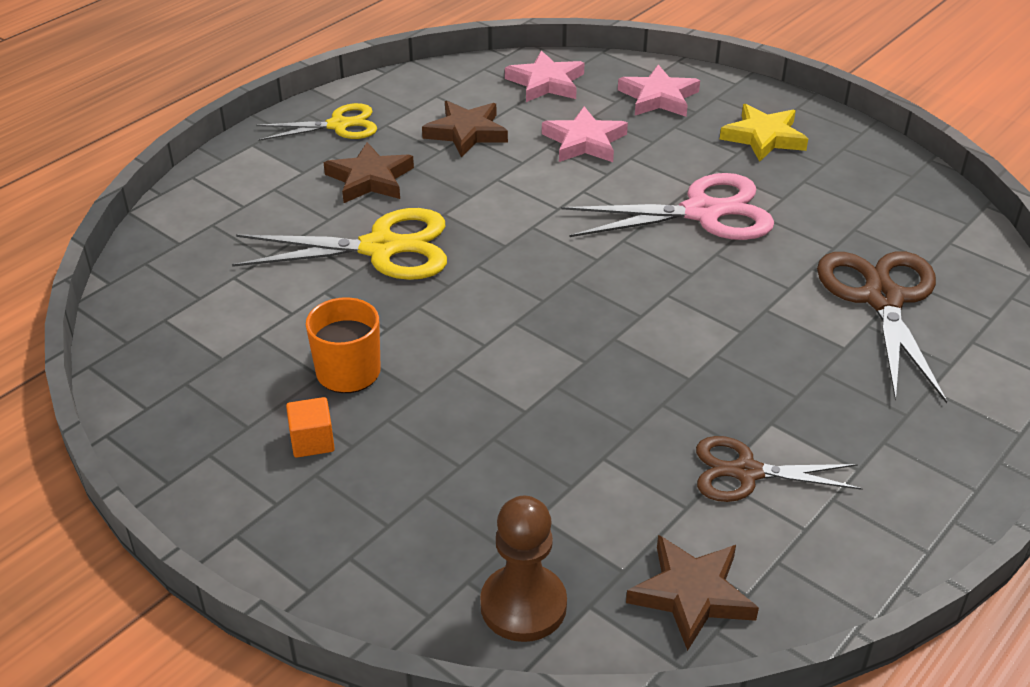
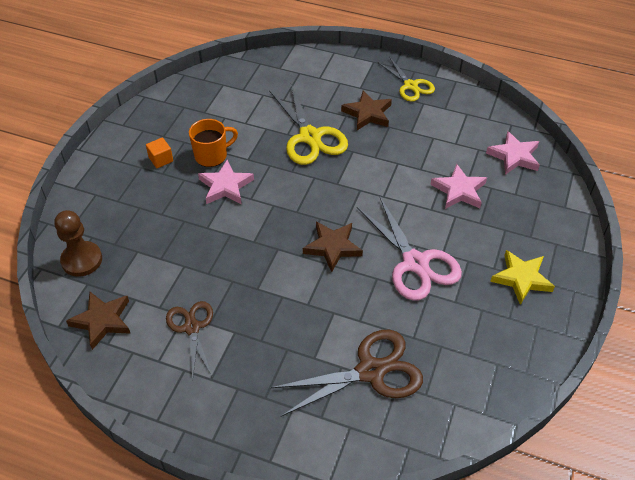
camera: 70 degrees right, 10 degrees up
(466, 133) = (435, 137): brown star -> brown star (332, 247)
(659, 97) = (534, 214): pink star -> pink star (225, 186)

